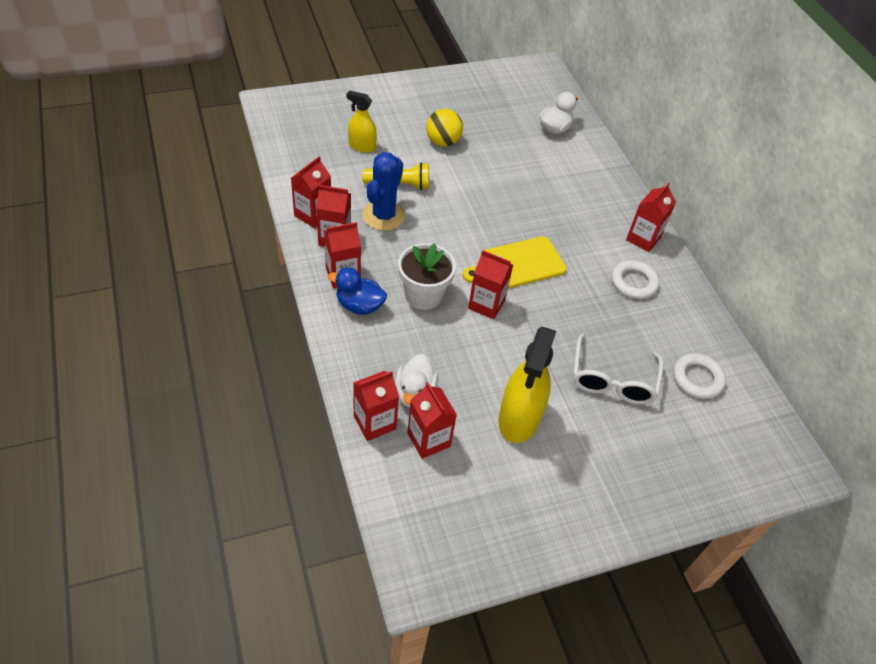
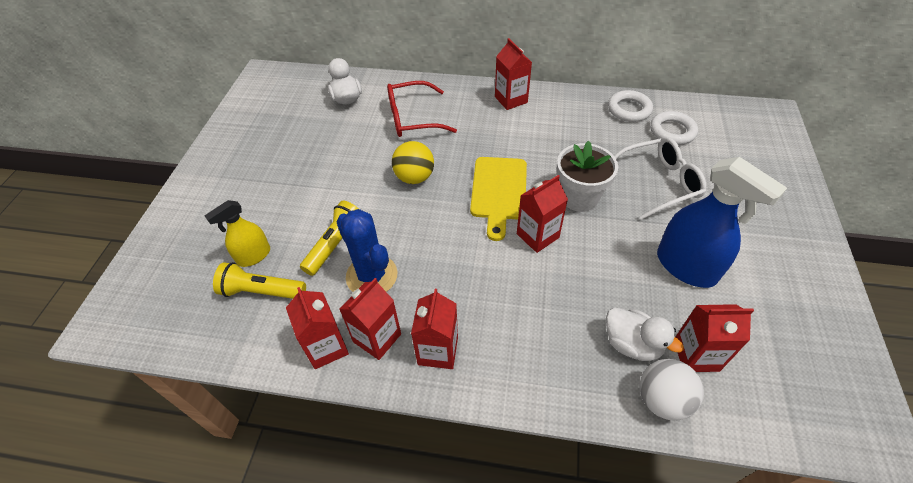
camera: 55 degrees left, 0 degrees up
(336, 164) = (262, 291): none -> yellow flashlight
(359, 305) = (491, 351): blue duck -> none
(374, 422) = (662, 399): red carton -> white ball
(423, 295) = (503, 283): white flower pot -> white flower pot (579, 197)
(443, 142) = (302, 184): yellow ball -> yellow ball (414, 177)
(519, 418) = (686, 267): yellow spray bottle -> blue spray bottle
(563, 179) = (412, 118): none -> red glasses
(612, 380) = (659, 182): white glasses -> white glasses turned 60 degrees counterclockwise
(633, 282) = (556, 125): white ring -> white ring (629, 109)

